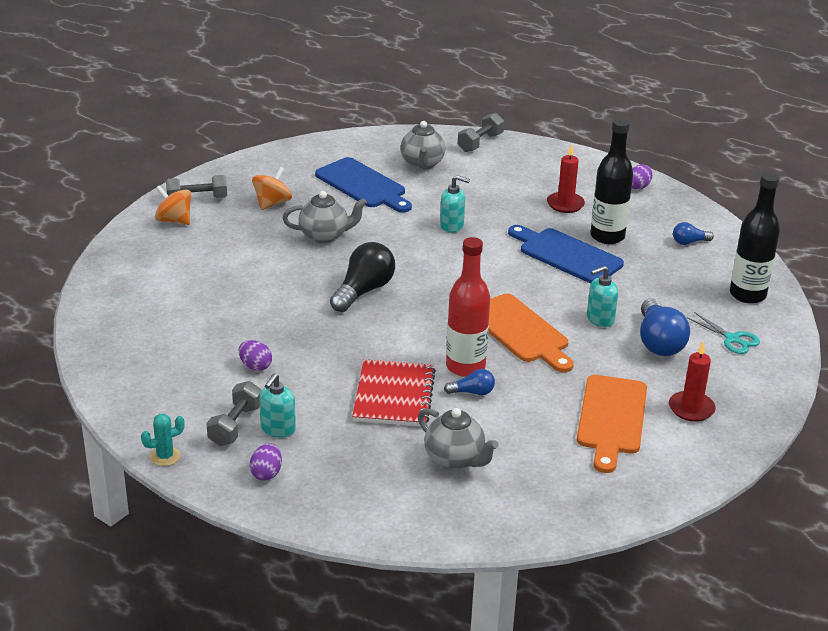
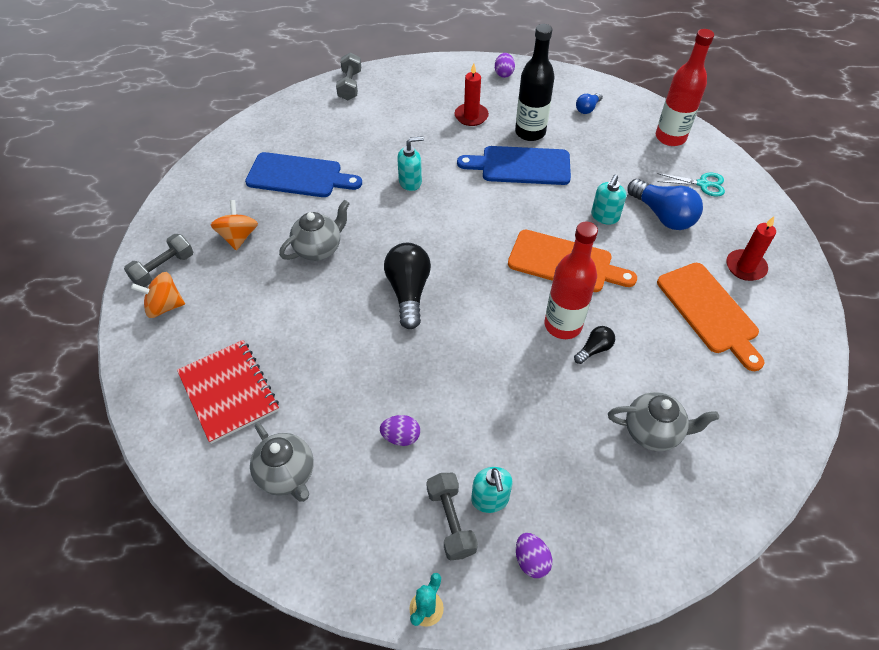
camera: 35 degrees left, 20 degrees up
(394, 395) = (542, 393): red notebook -> red notebook (228, 392)
(422, 164) = (325, 129): grey teapot -> grey teapot (287, 475)
(472, 392) = (594, 349): blue light bulb -> black light bulb
(747, 295) = (670, 137): black bottle -> red bottle

